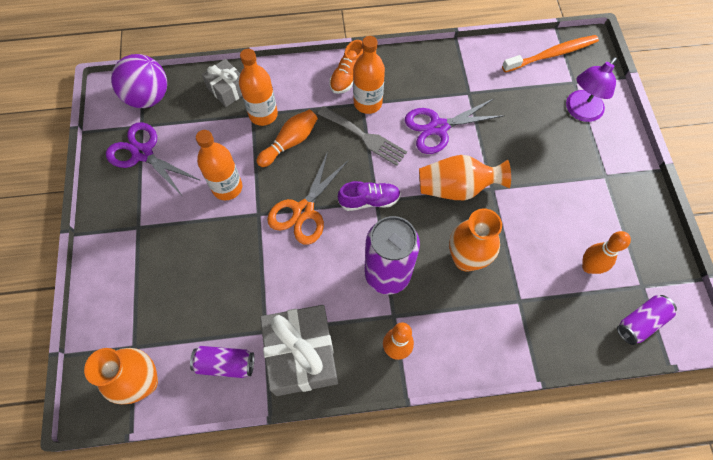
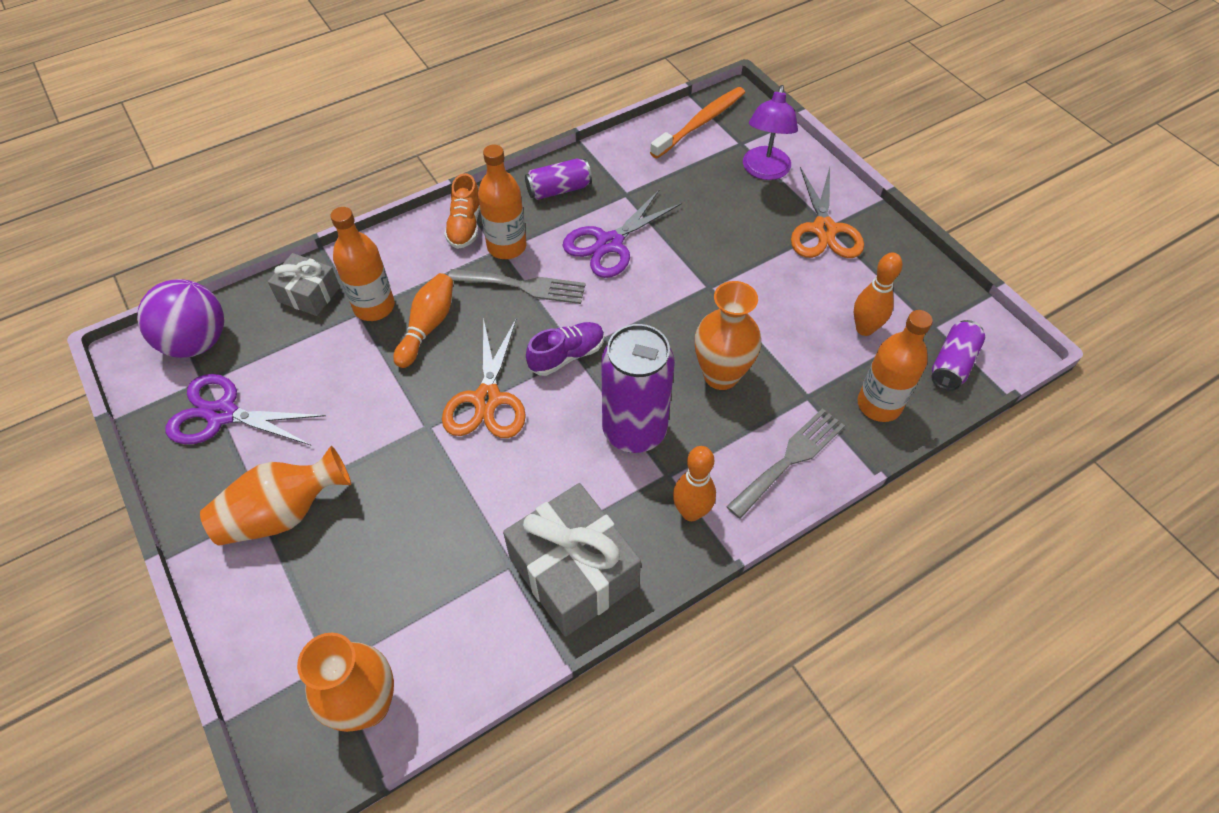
camera: 25 degrees left, 10 degrees down
(225, 364) = (475, 628): purple can -> purple can (559, 189)
(227, 187) = (367, 411): orange bottle -> orange bottle (879, 405)
(457, 188) = (667, 301): orange vase -> orange vase (283, 513)
(482, 341) = (790, 459): none -> grey fork
(600, 176) = (824, 230): none -> orange scissors

